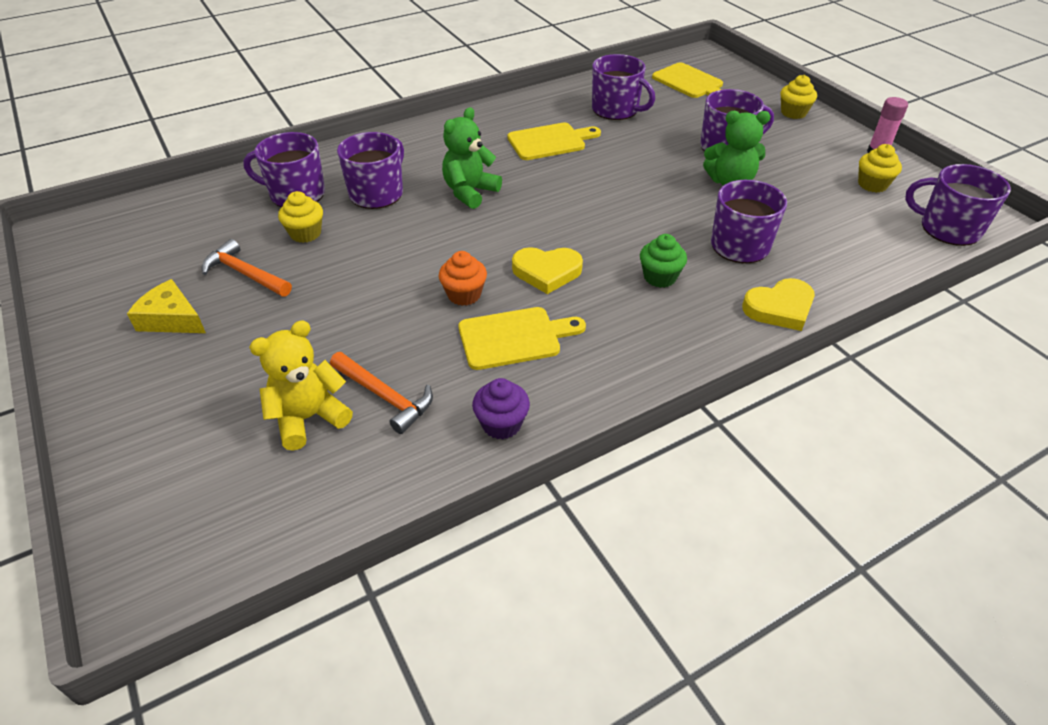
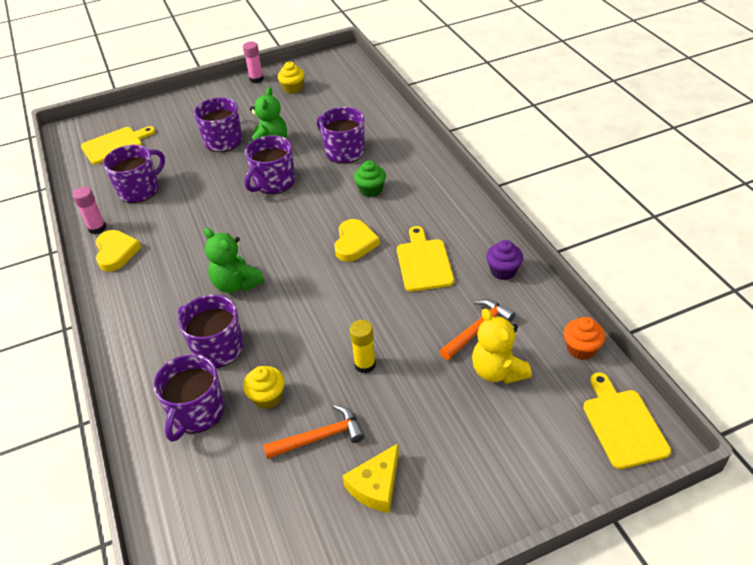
camera: 80 degrees left, 0 degrees up
(245, 274) = (320, 437): orange hammer -> orange hammer turned 150 degrees counterclockwise
(338, 297) = (365, 364): none -> yellow glue stick
(464, 295) = (373, 288): orange cupcake -> orange cupcake (581, 349)
(549, 98) = (97, 228): none -> pink glue stick
(550, 141) = (174, 232): yellow cutting board -> yellow cutting board (622, 424)
(779, 308) = (409, 146): yellow heart -> yellow heart (116, 252)
(793, 113) = (189, 103): yellow cupcake -> none
(948, 228) = (346, 72): purple mug -> purple mug (273, 182)

